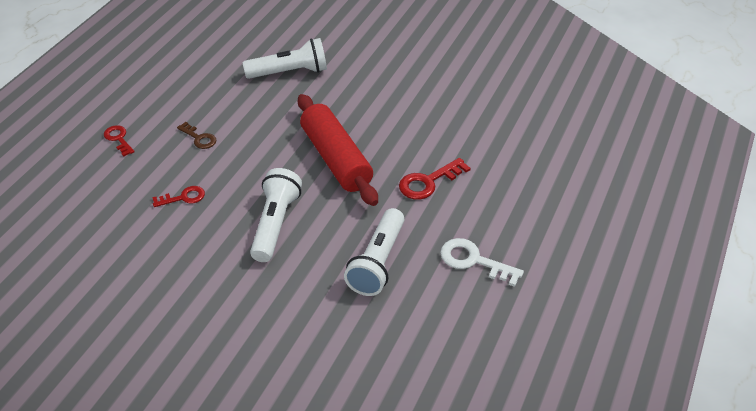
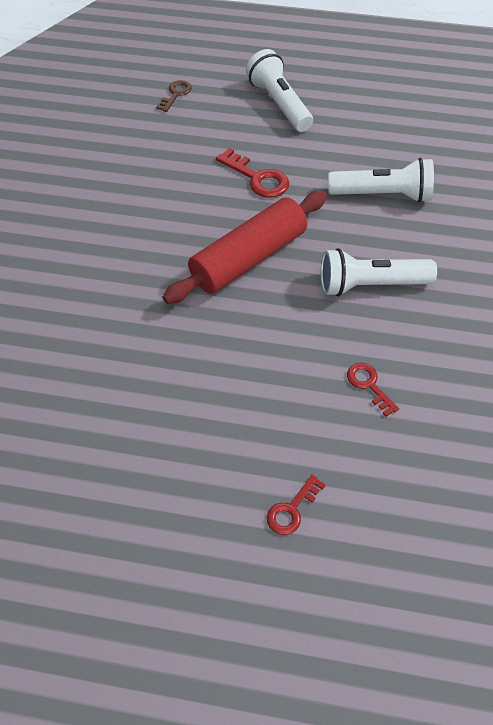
camera: 105 degrees left, 10 degrees up
(199, 138) = (257, 408): brown key -> brown key (175, 94)
(290, 72) = (90, 347): white flashlight -> white flashlight (279, 104)
(474, 261) = (349, 133): white key -> none

